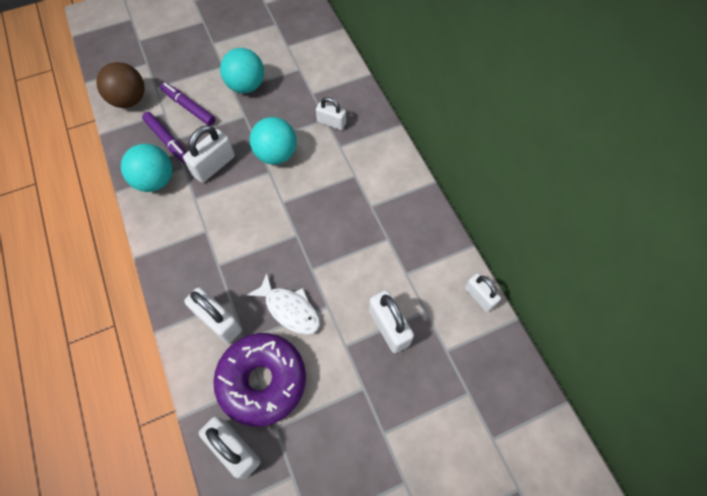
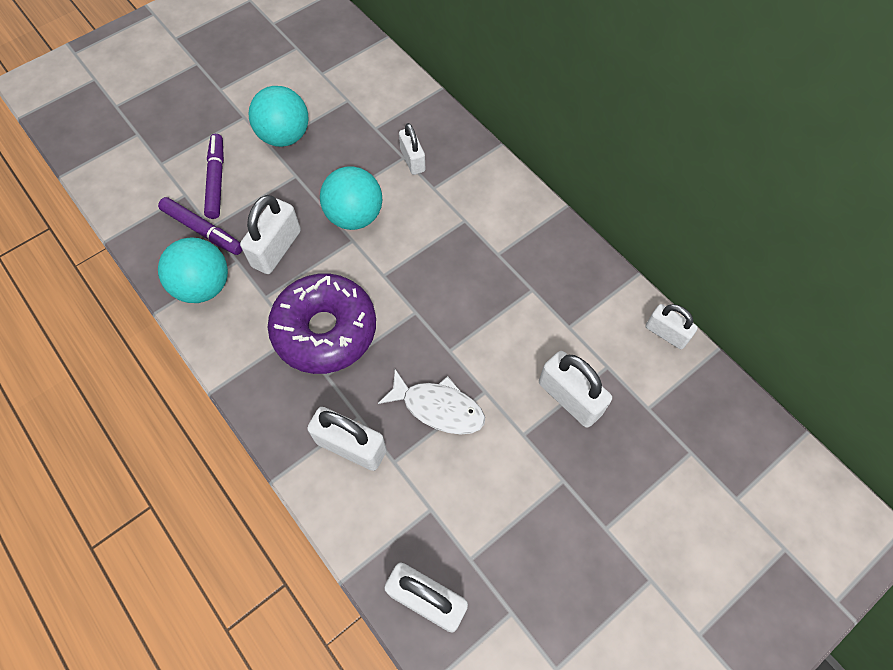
camera: 15 degrees left, 0 degrees up
(129, 100) = (130, 188): brown ball -> none
(189, 107) = (216, 180): purple marker -> purple marker turned 60 degrees clockwise
(262, 381) = (434, 506): purple donut -> purple donut (325, 330)
(331, 122) = (412, 160): white padlock -> white padlock turned 60 degrees clockwise

